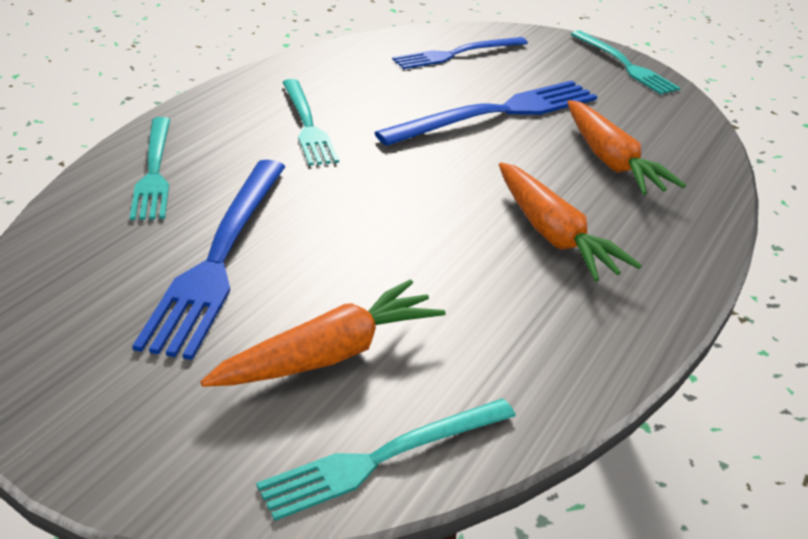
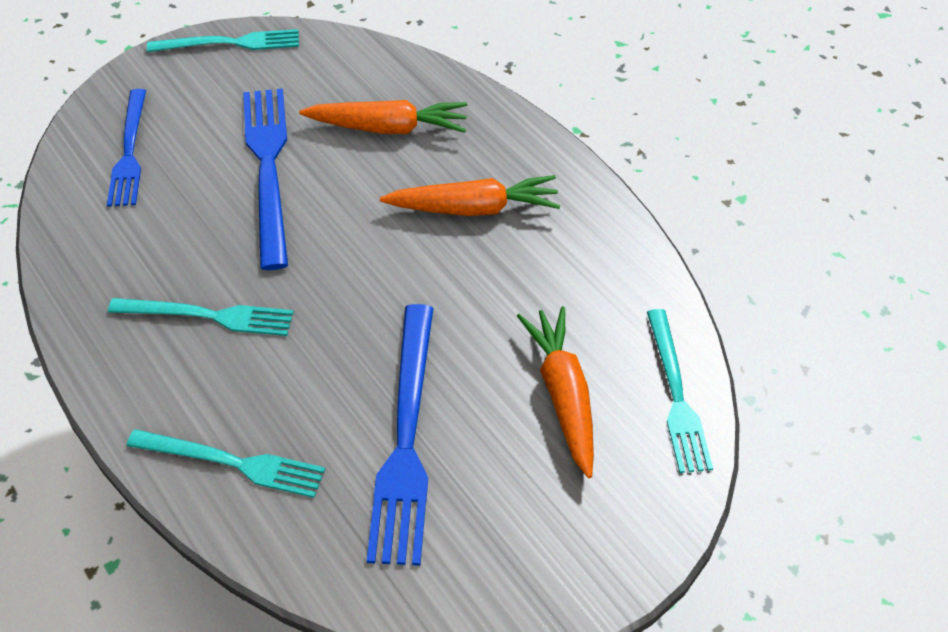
camera: 65 degrees left, 15 degrees up
(220, 257) = (406, 438): blue fork -> blue fork turned 60 degrees clockwise

